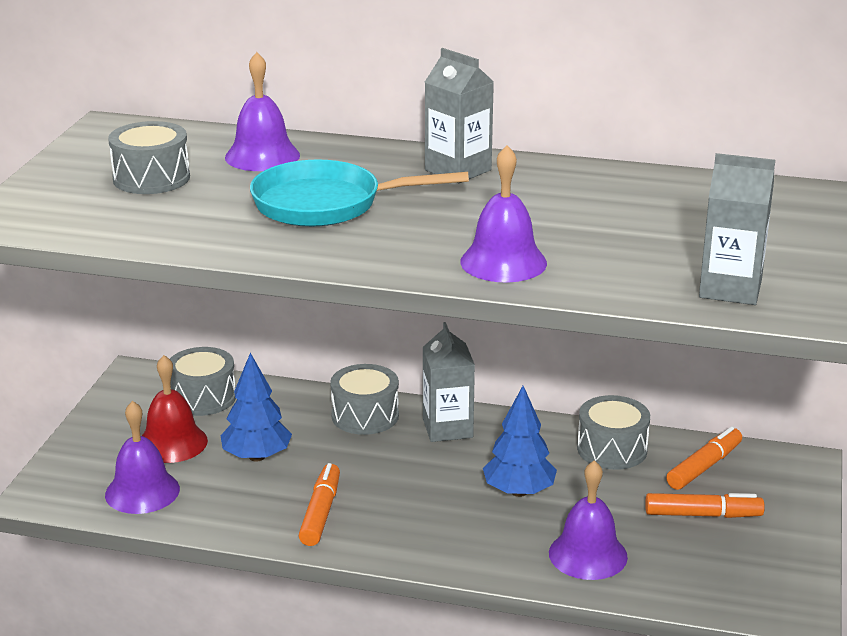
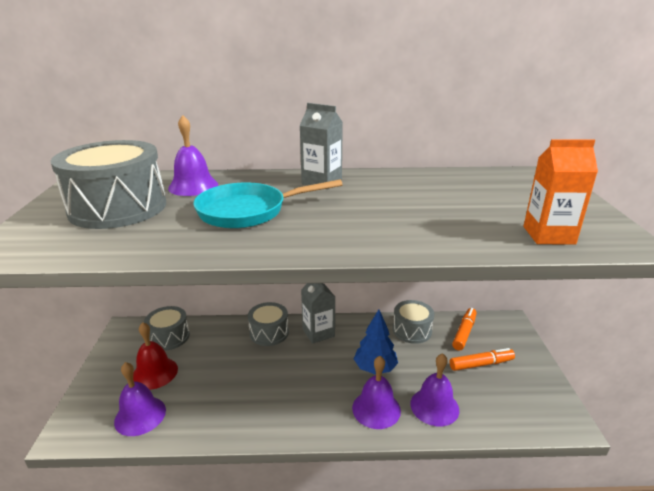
camera: 15 degrees left, 0 degrees up
(151, 178) = (118, 208): grey drum -> grey drum, size x1.73
(257, 457) = (211, 373): blue tree -> none
(320, 513) = (262, 408): orange marker -> none
(503, 262) = (390, 236): purple bell -> purple bell (376, 409)
(730, 289) = (548, 235): grey carton -> orange carton

